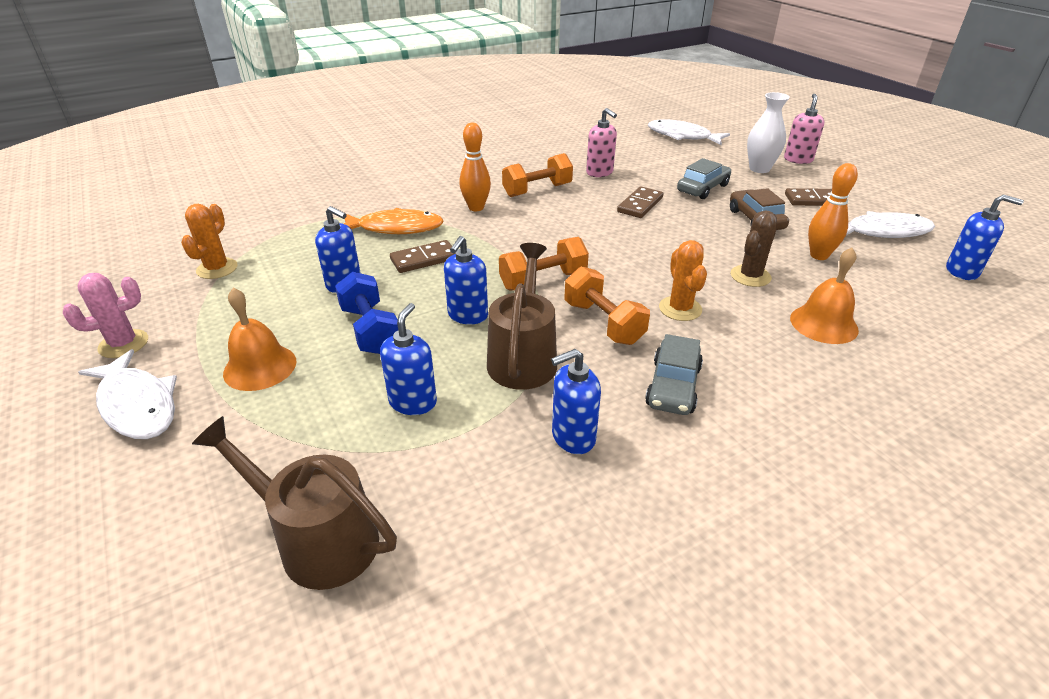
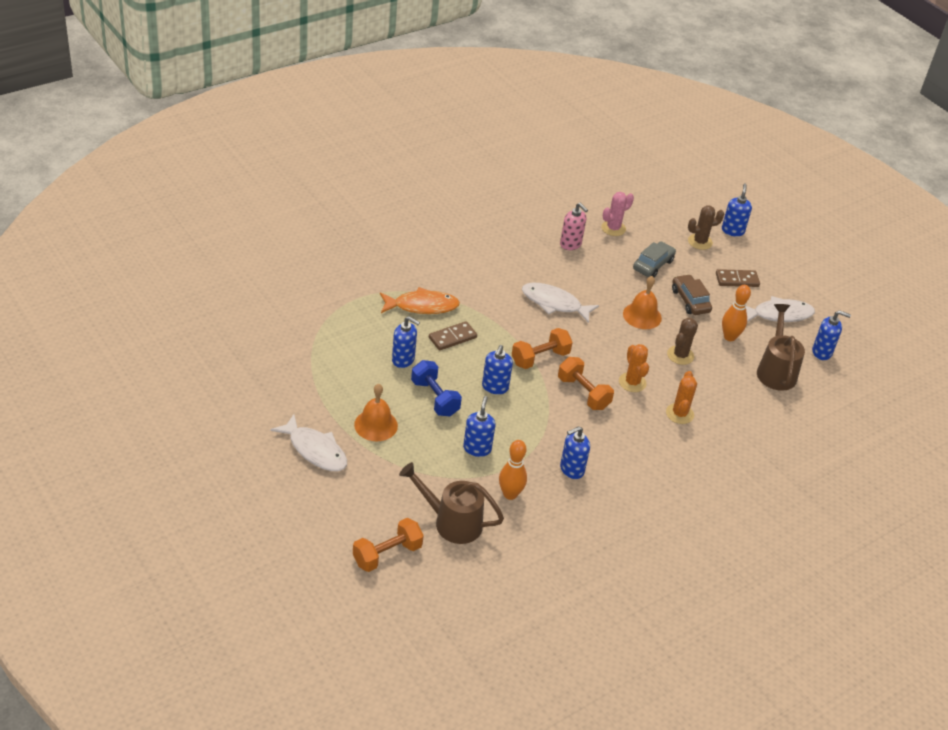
camera: 10 degrees left, 5 degrees up
(123, 344) = (279, 408): pink cactus -> pink cactus (613, 228)
(217, 269) = (306, 345): orange cactus -> orange cactus (679, 414)
(476, 208) = (478, 284): orange bowling pin -> orange bowling pin (510, 494)
(523, 357) = (536, 418): brown watering can -> brown watering can (775, 370)
(537, 190) = (522, 265): orange dumbbell -> orange dumbbell (387, 554)
(640, 205) = (604, 283): brown domino -> none
(673, 386) = (626, 438): grey car -> none
(682, 136) = (639, 196): white fish -> white fish (554, 303)
(759, 169) = (700, 242): white vase -> brown cactus
(798, 159) = (732, 231): pink soap dispenser -> blue soap dispenser
(823, 324) = (721, 395): orange bell -> orange bell (642, 316)

